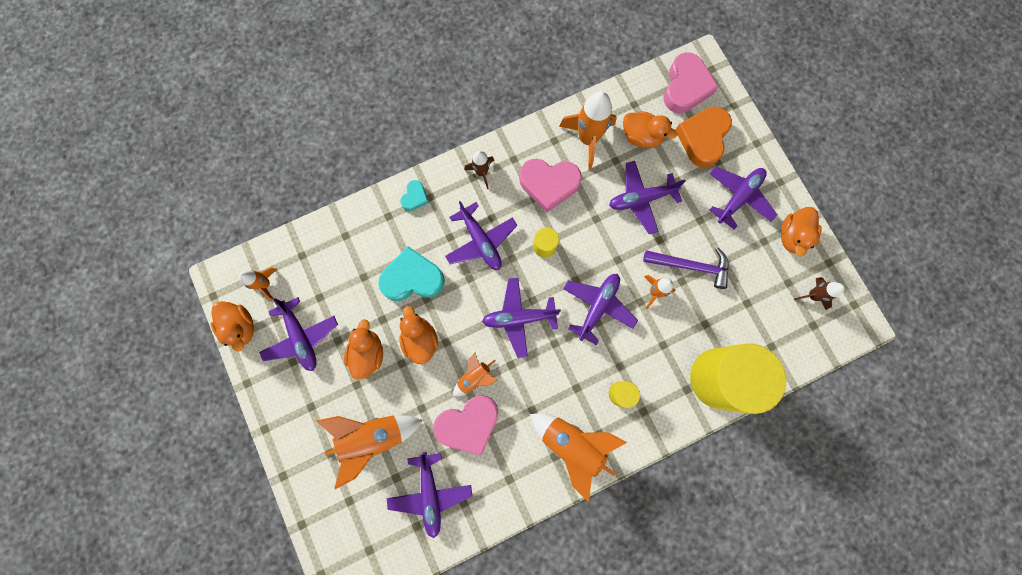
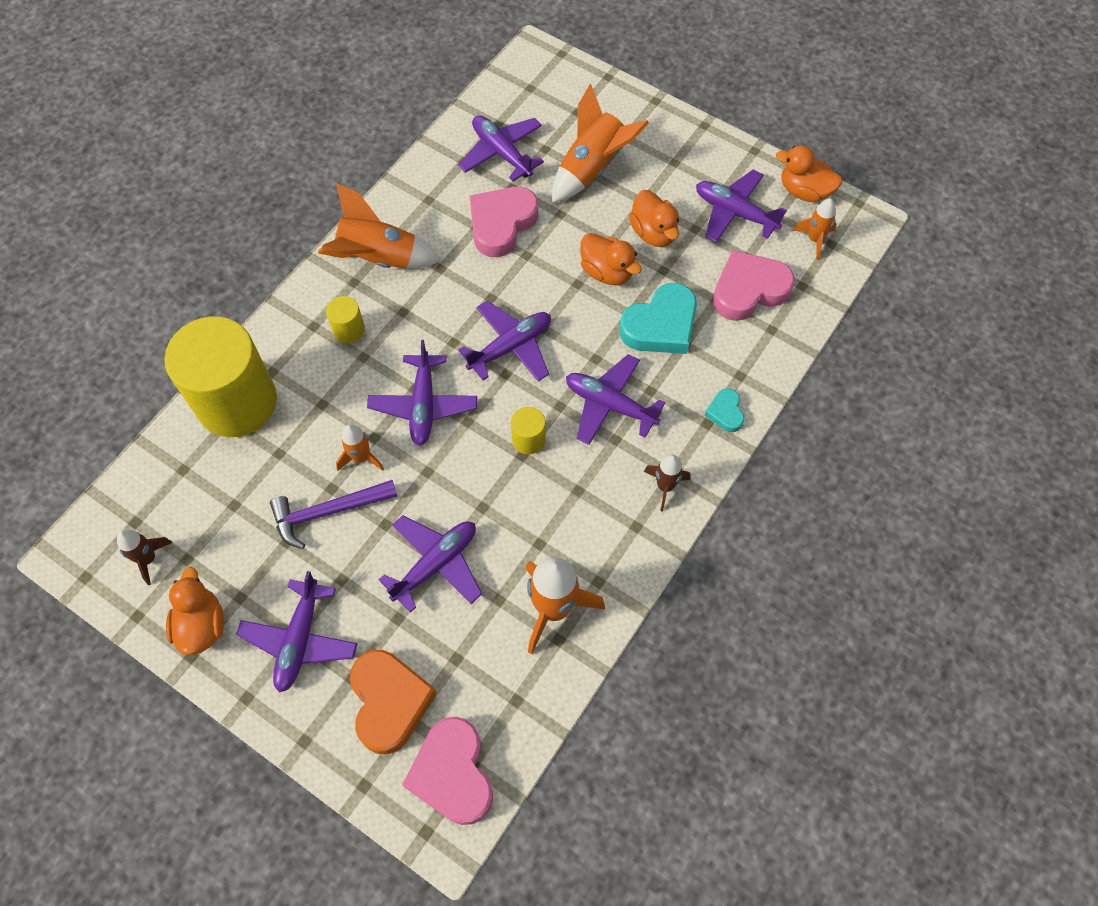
camera: 150 degrees right, 15 degrees down
(474, 377) = (523, 267): orange rocket -> none
(549, 184) = (569, 518): pink heart -> pink heart (748, 290)
(641, 137) = (480, 654): orange duck -> none

